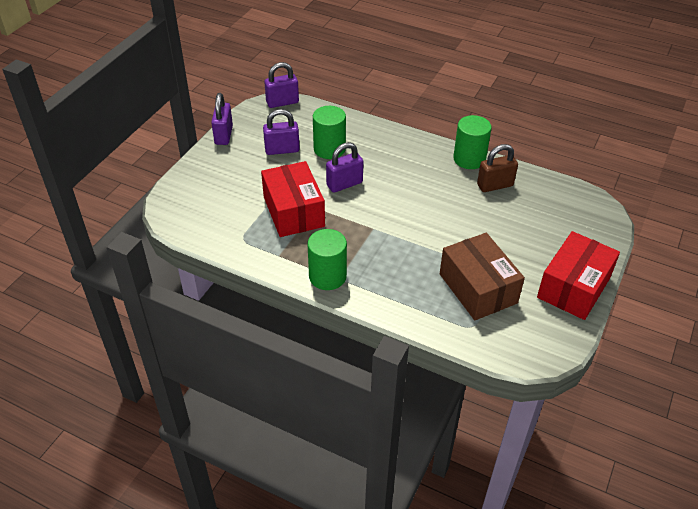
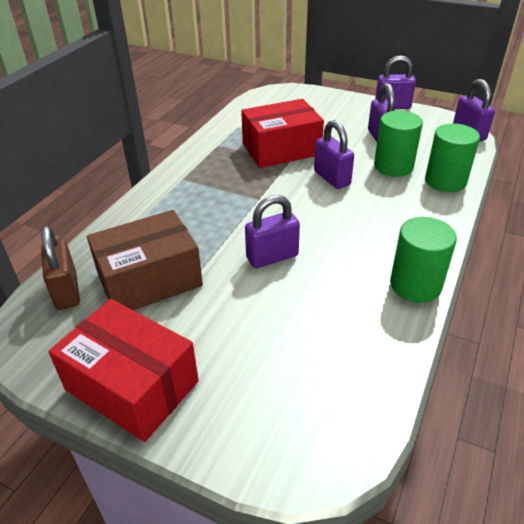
camera: 90 degrees right, 5 degrees down
(327, 276) = (185, 172): green cylinder -> green cylinder (445, 181)
(447, 222) = (272, 257): none -> purple padlock
(495, 185) = (359, 310): brown padlock -> brown padlock (66, 291)

